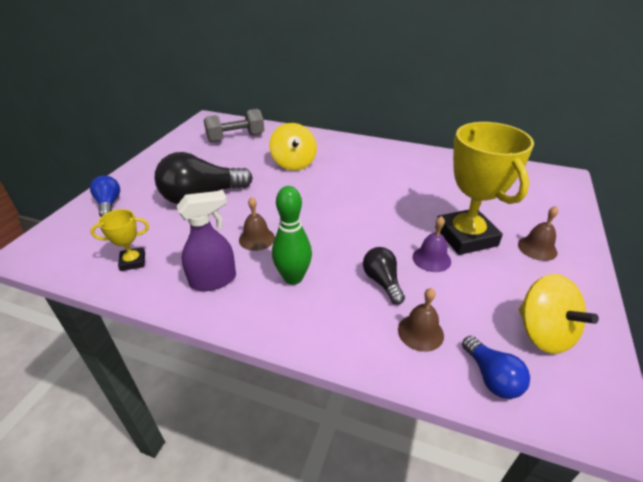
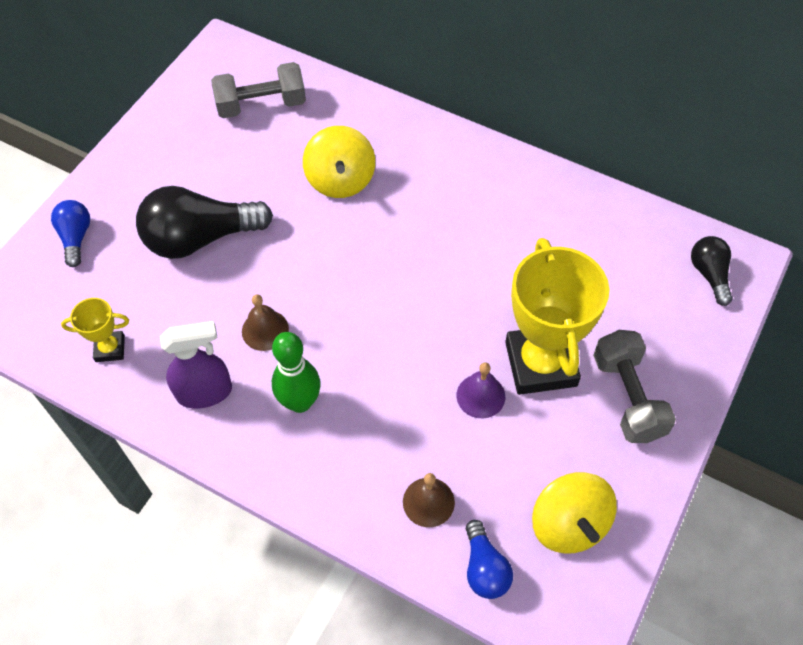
camera: 10 degrees right, 20 degrees up
(382, 282) = (406, 424): black light bulb -> black light bulb (709, 274)
(537, 248) = (627, 397): brown bell -> grey dumbbell

